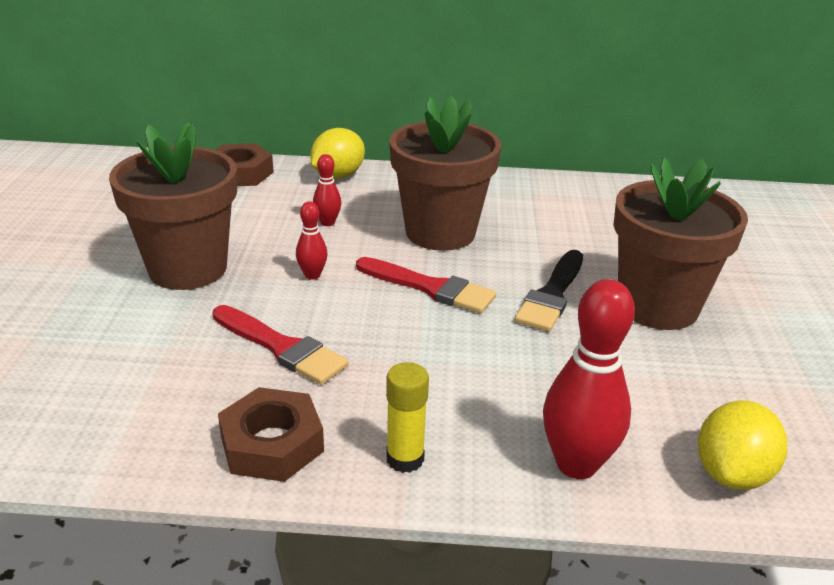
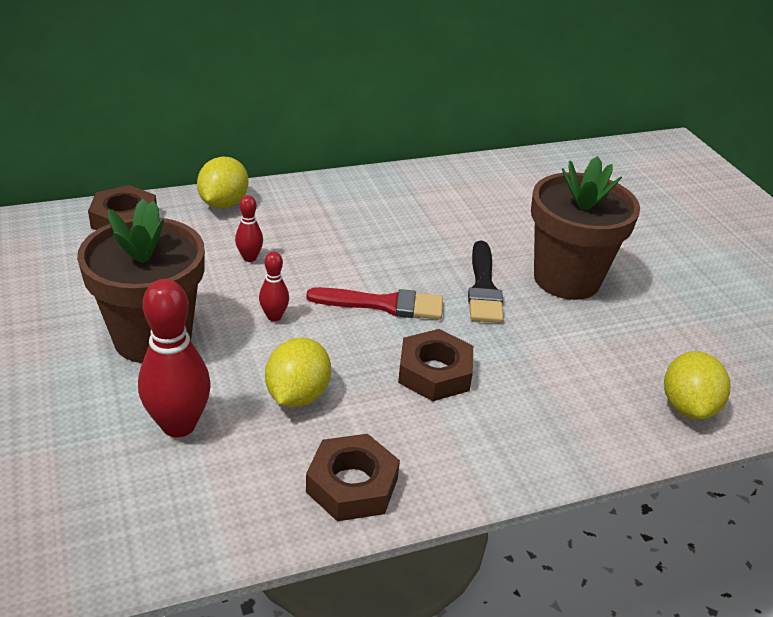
camera: 25 degrees left, 5 degrees up
(281, 348) = (297, 395): red brush -> yellow lemon
(405, 459) = (463, 465): yellow glue stick -> none
(439, 361) = (434, 372): none -> brown nut
(440, 232) = (356, 246): brown flower pot -> none
(576, 464) = (585, 431): red bowling pin -> red bowling pin (178, 425)

